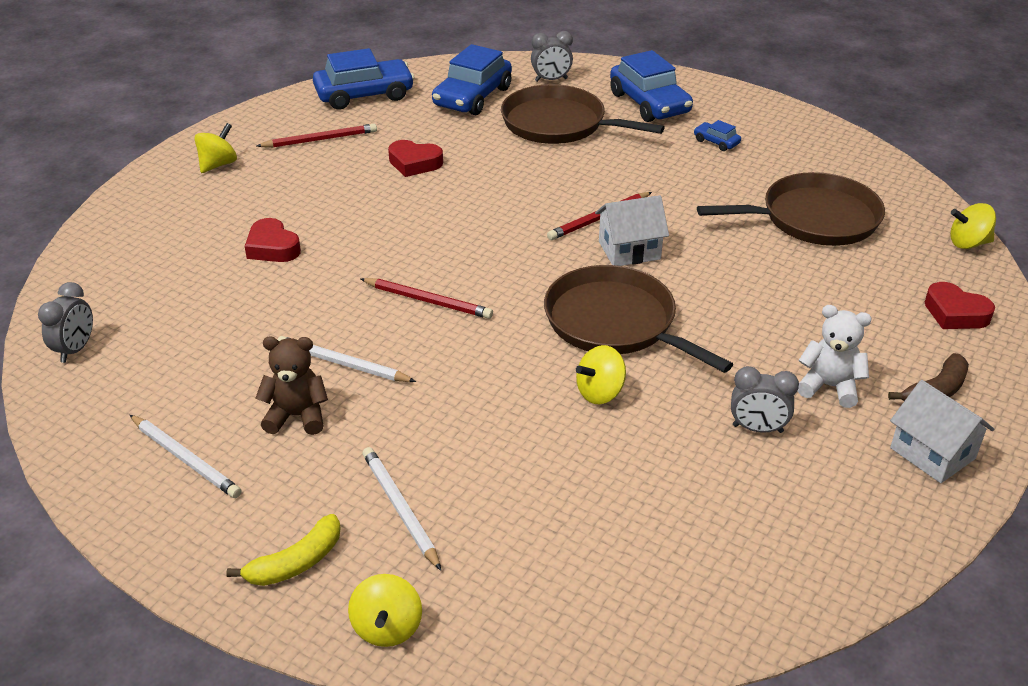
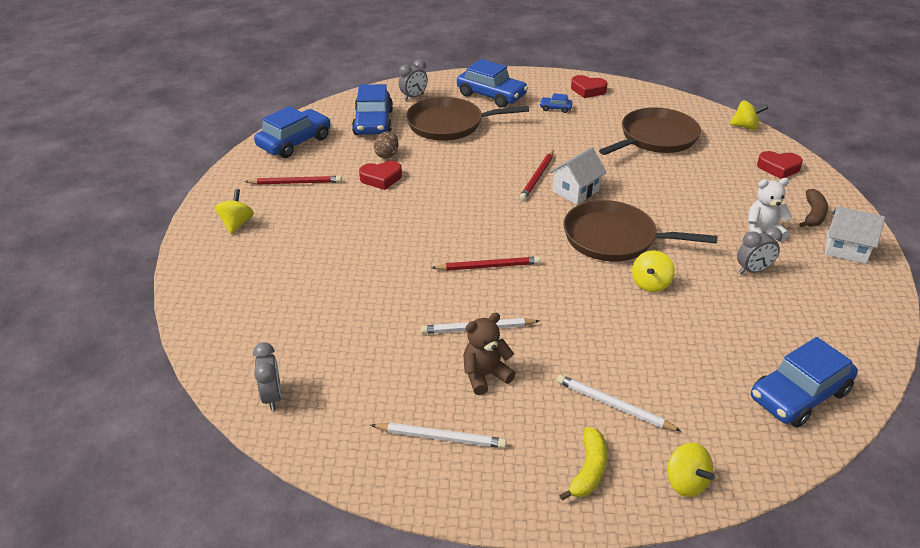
camera: 30 degrees left, 0 degrees up
(272, 247) = (343, 269): red heart -> red heart (588, 90)
(320, 139) = (295, 183): red pencil -> red pencil turned 45 degrees clockwise
(449, 138) = (387, 155): none -> brown egg
(642, 600) = (799, 395): none -> blue car
(968, 243) = (745, 127): yellow spinning top -> yellow spinning top turned 135 degrees counterclockwise

